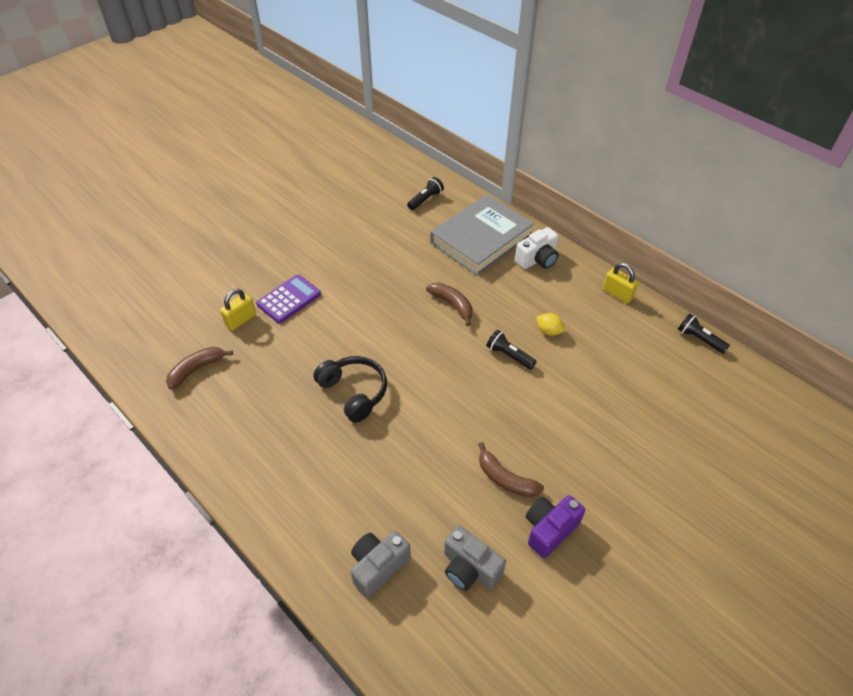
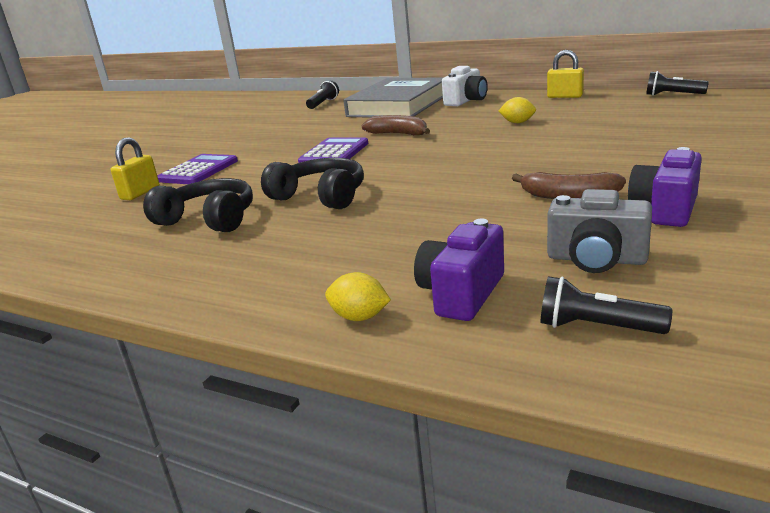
camera: 15 degrees left, 25 degrees down
(196, 369) = (88, 232): brown banana -> none
(274, 390) = (209, 219): none -> black headphones
(316, 562) = (359, 317): none -> yellow lemon
(378, 566) = (461, 294): grey camera -> purple camera
(392, 318) = (334, 153): none -> purple calculator
(509, 355) = (489, 140): black flashlight -> black flashlight (596, 327)

